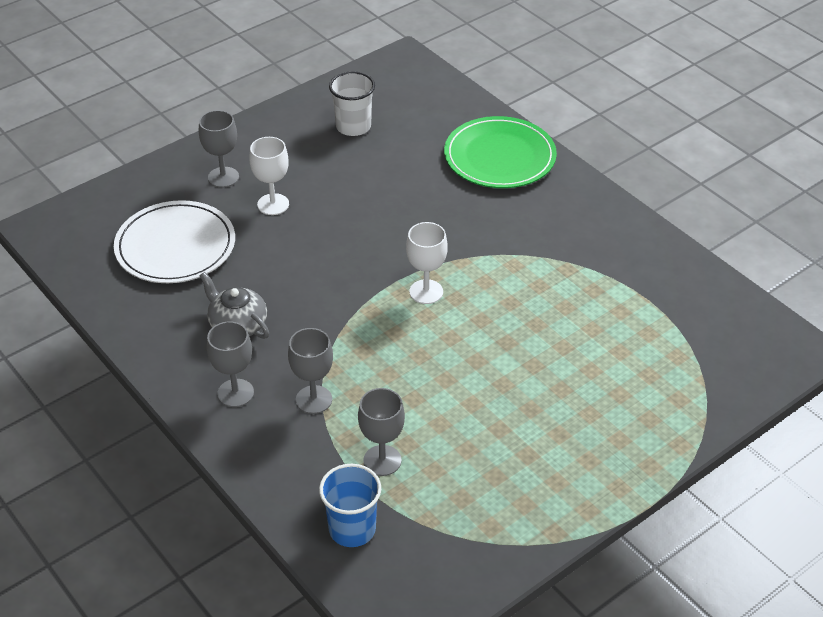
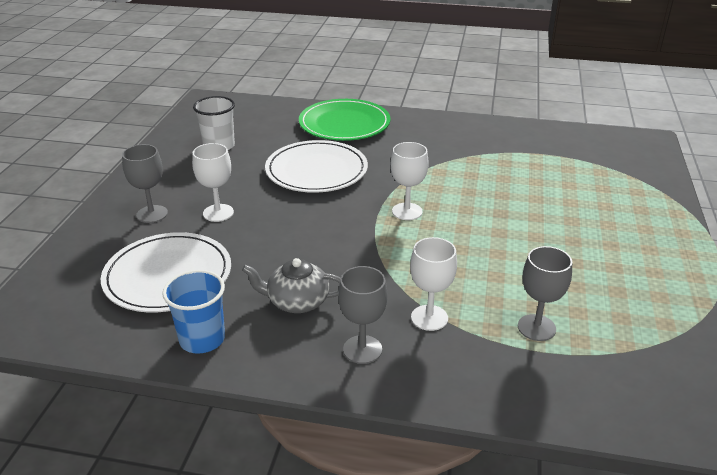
camera: 40 degrees left, 10 degrees down
(314, 399) = (429, 318): grey goblet -> white goblet
(352, 529) = (589, 388): blue cup -> blue cup (202, 339)
(404, 202) = (316, 170): none -> white plate

